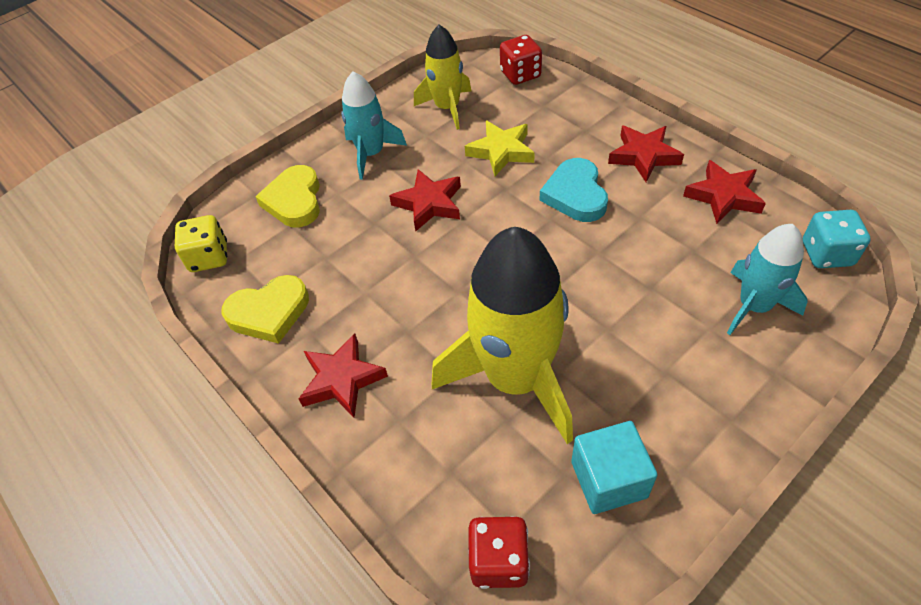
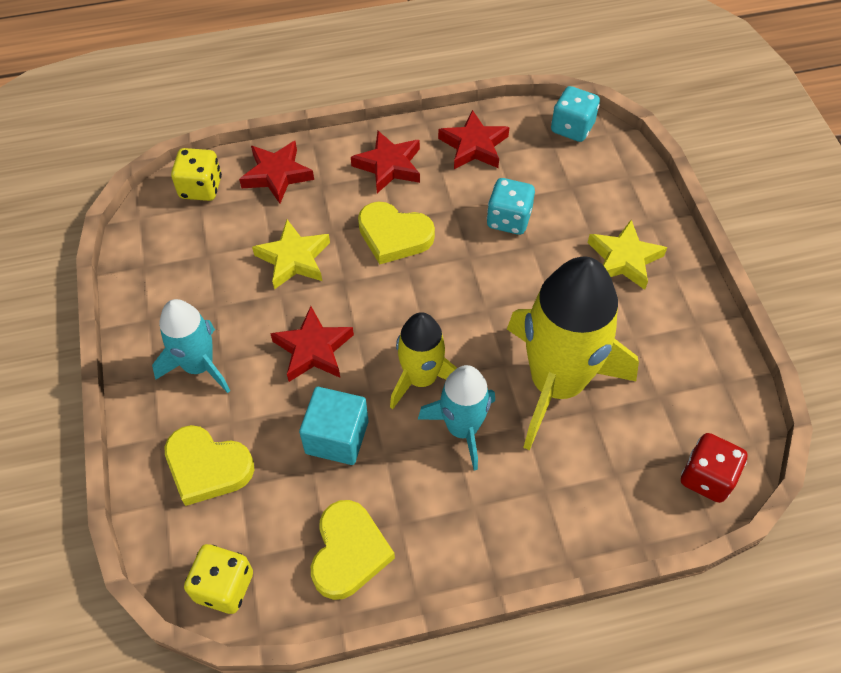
camera: 65 degrees left, 5 degrees up
(342, 380) = (474, 518): red star -> red star (277, 175)
(447, 108) = (192, 269): yellow rocket -> yellow rocket (421, 378)
(520, 75) = (201, 188): red dice -> yellow dice
(575, 194) = (394, 236): turquoise heart -> yellow heart
(609, 479) = (679, 371): turquoise cube -> turquoise cube (337, 437)
(665, 259) = (509, 219): none -> turquoise dice
(706, 369) = (624, 259): none -> yellow star
(754, 306) = (588, 197): turquoise rocket -> turquoise rocket (462, 428)

